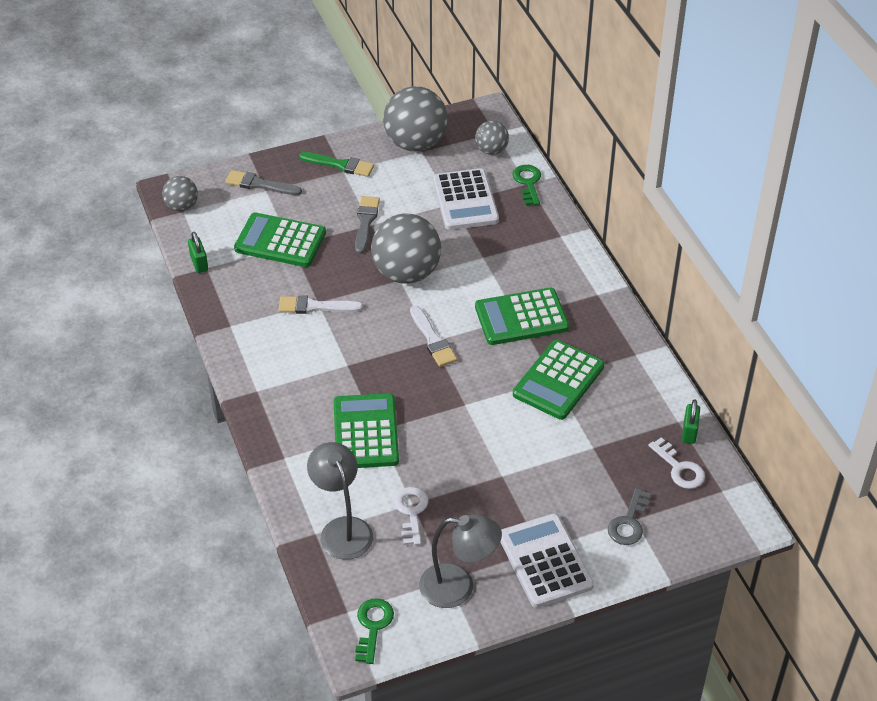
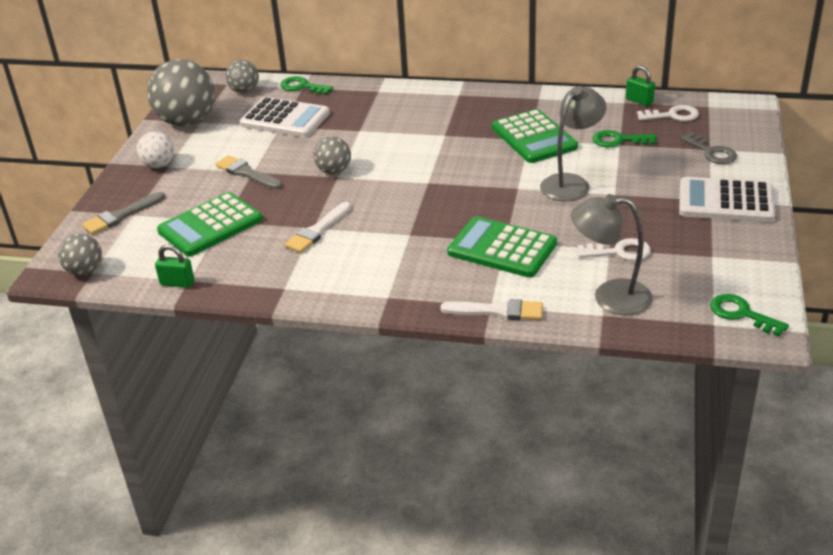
camera: 55 degrees left, 10 degrees down
(340, 165) = (159, 165): green brush -> white ball
(406, 273) = (334, 171): grey ball -> grey ball, size x0.53
(411, 512) = (619, 252): white key -> white key turned 150 degrees clockwise
(433, 340) = (427, 181): white brush -> white brush (498, 311)
(458, 587) = (725, 253): grey lamp -> grey lamp (571, 183)
(521, 317) = (447, 133): green calculator -> none
(599, 444) = (618, 140): none -> green key

